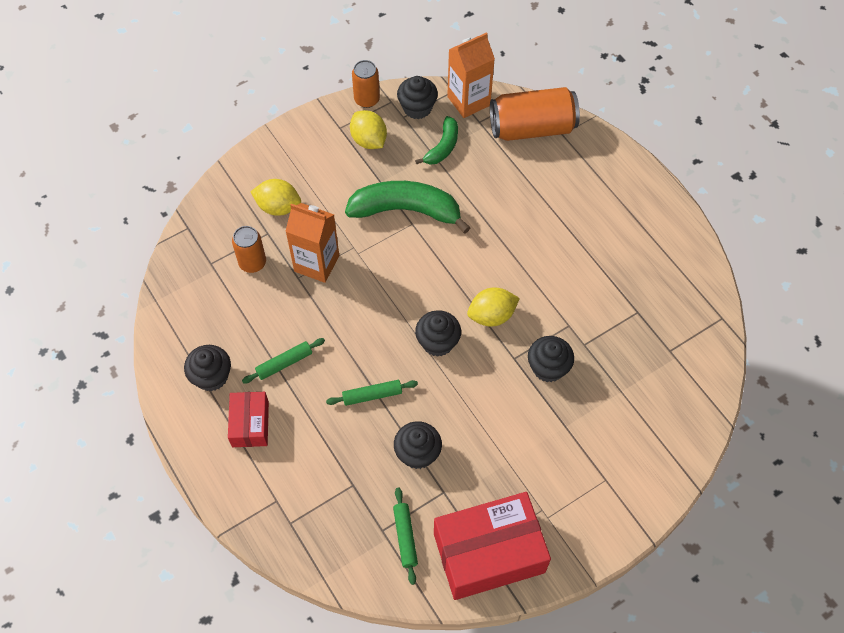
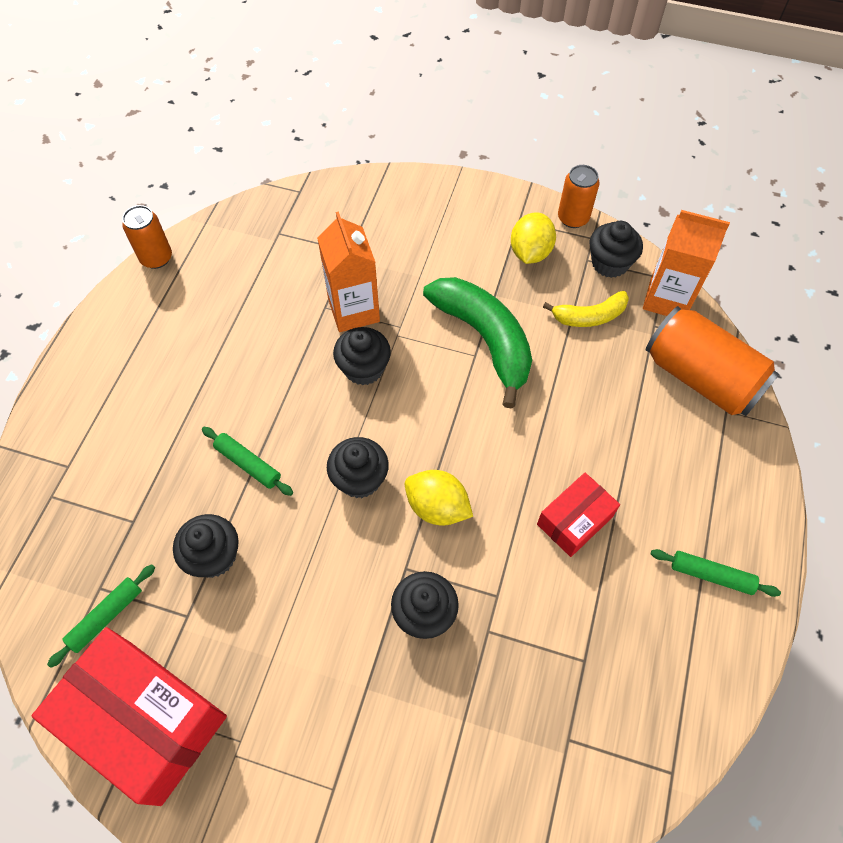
camera: 50 degrees right, 0 degrees up
(211, 376) = (161, 318): black cupcake -> black cupcake (364, 368)
(250, 424) = (135, 384): red box -> red box (574, 520)
(252, 263) = (308, 262): orange can -> orange can (156, 258)
(278, 207) = (385, 238): yellow lemon -> none
(284, 363) = (222, 364): green rolling pin -> green rolling pin (711, 575)
(442, 147) = (589, 316): green banana -> yellow banana

